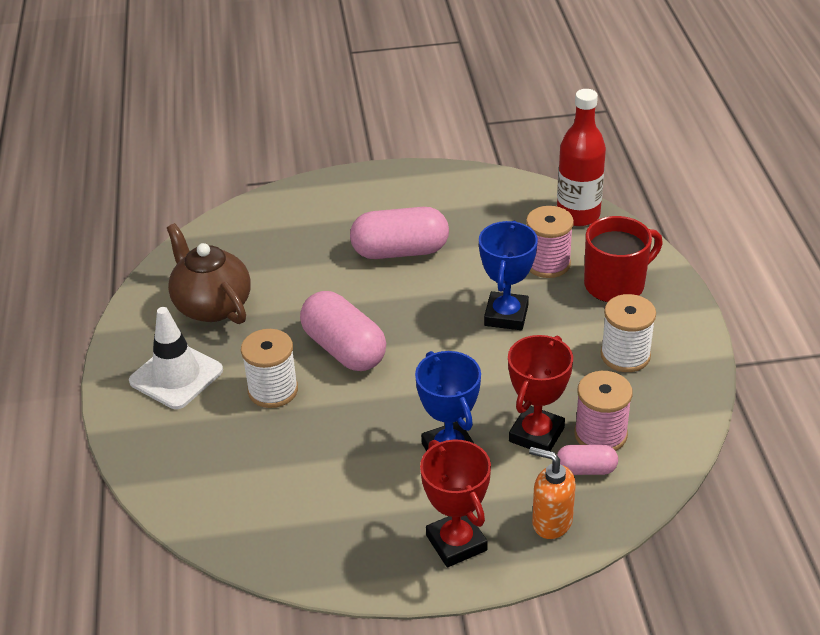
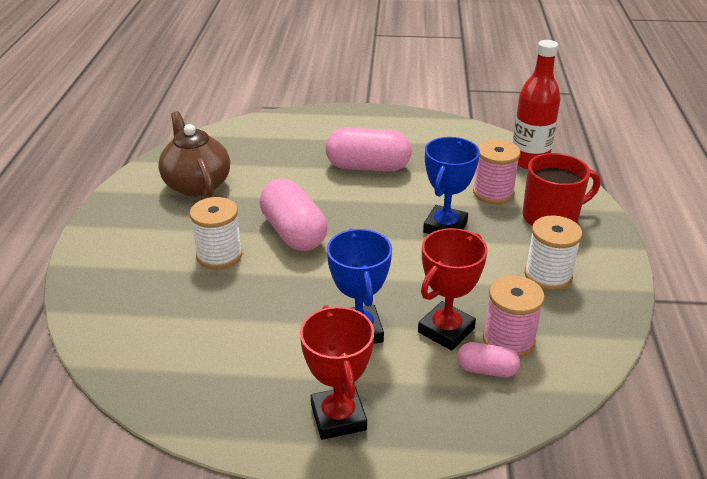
camera: 10 degrees right, 5 degrees down
(176, 376) = (143, 232): white traffic cone -> none
(551, 522) = (439, 414): orange soap dispenser -> none

